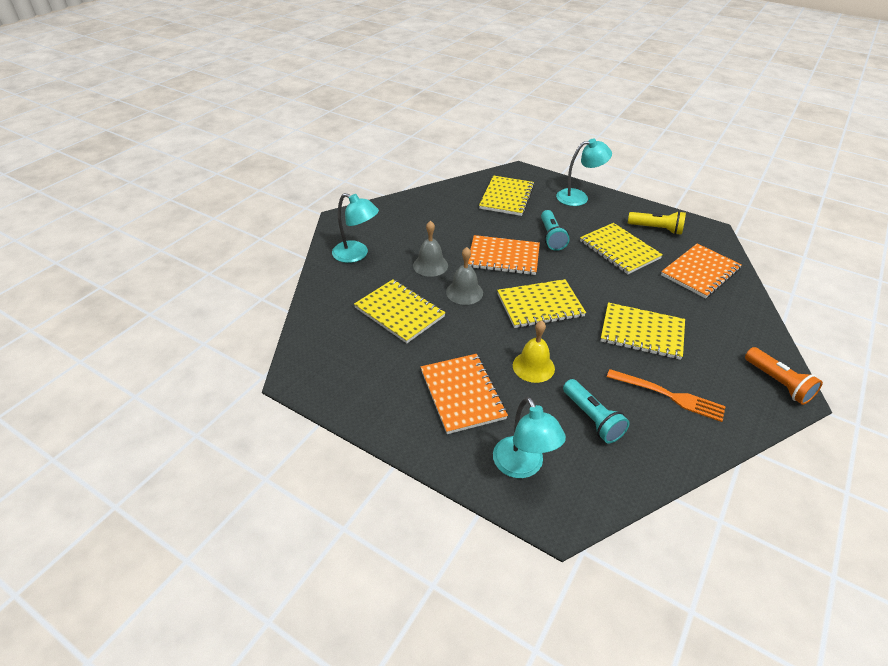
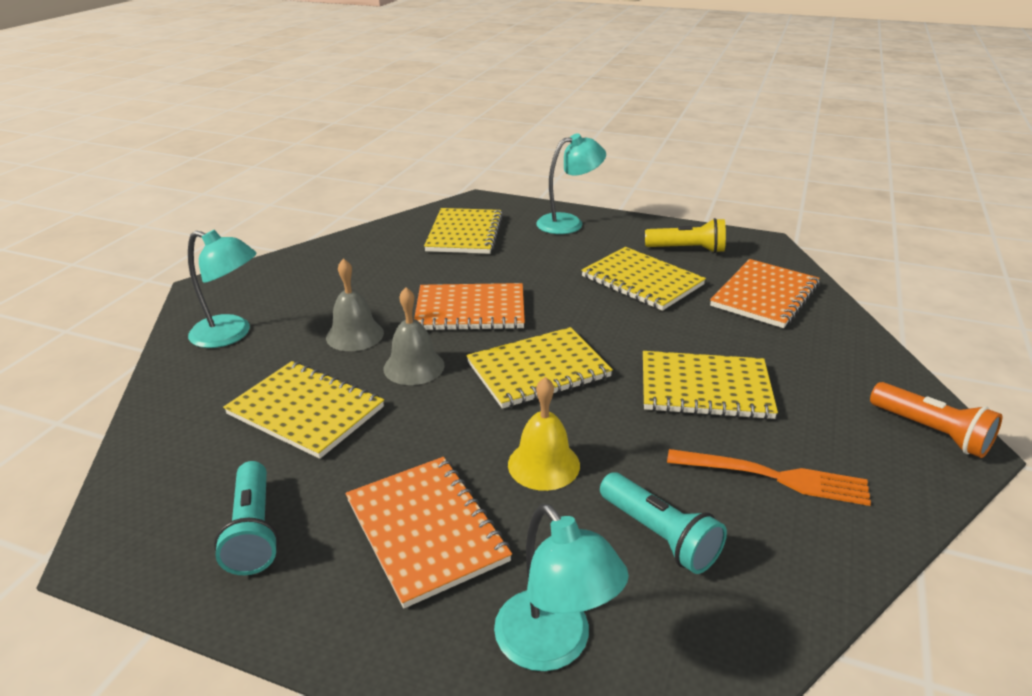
camera: 10 degrees left, 10 degrees down
(551, 237) = (539, 276): turquoise flashlight -> turquoise flashlight (254, 531)

